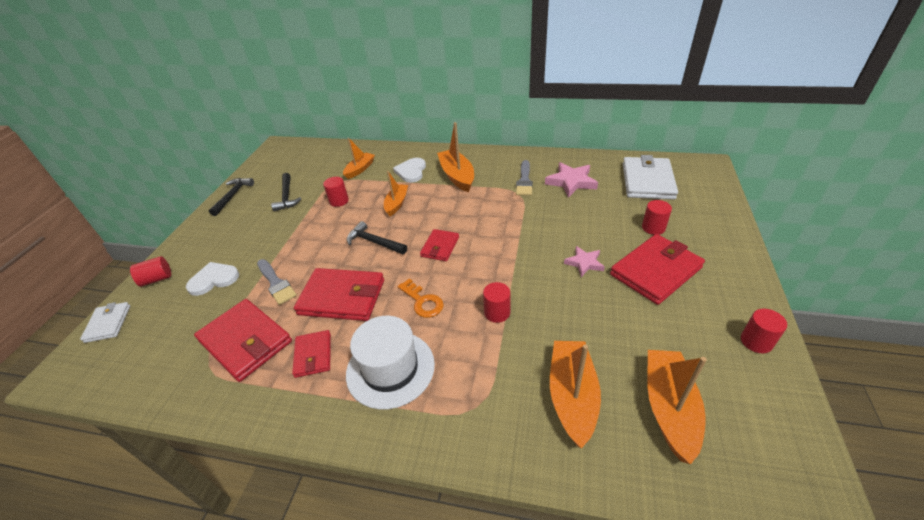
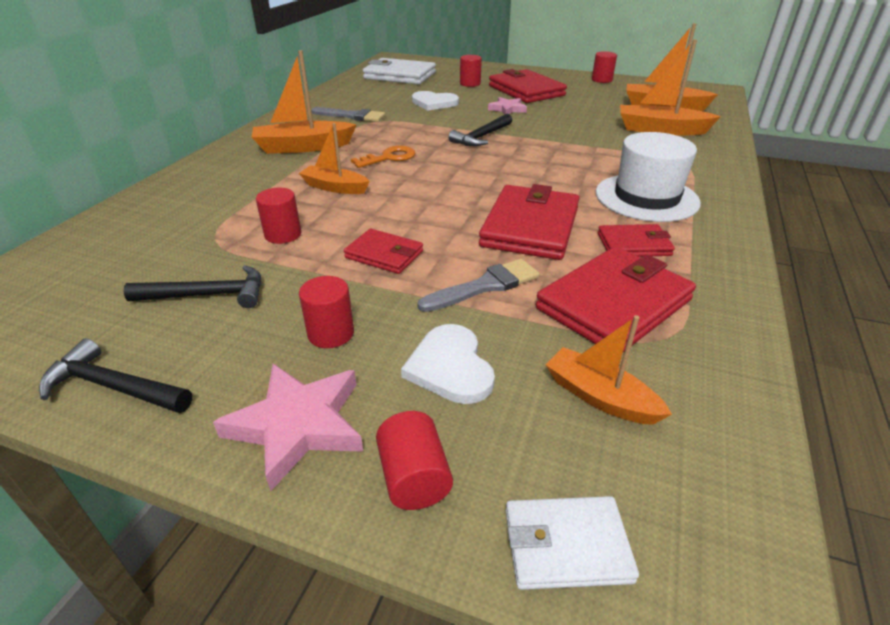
camera: 85 degrees left, 5 degrees down
(360, 169) = (195, 216): orange boat -> orange boat (600, 397)
(374, 242) = (420, 205): black hammer -> black hammer (482, 137)
(411, 171) = (255, 175): white heart -> white heart (434, 103)
(422, 301) = (547, 178): orange key -> orange key (389, 158)
(440, 247) = (453, 165): red wallet -> red wallet (384, 255)
(497, 312) = (568, 146): red cylinder -> red cylinder (331, 333)
(571, 182) = (374, 99): pink star -> pink star (298, 425)

